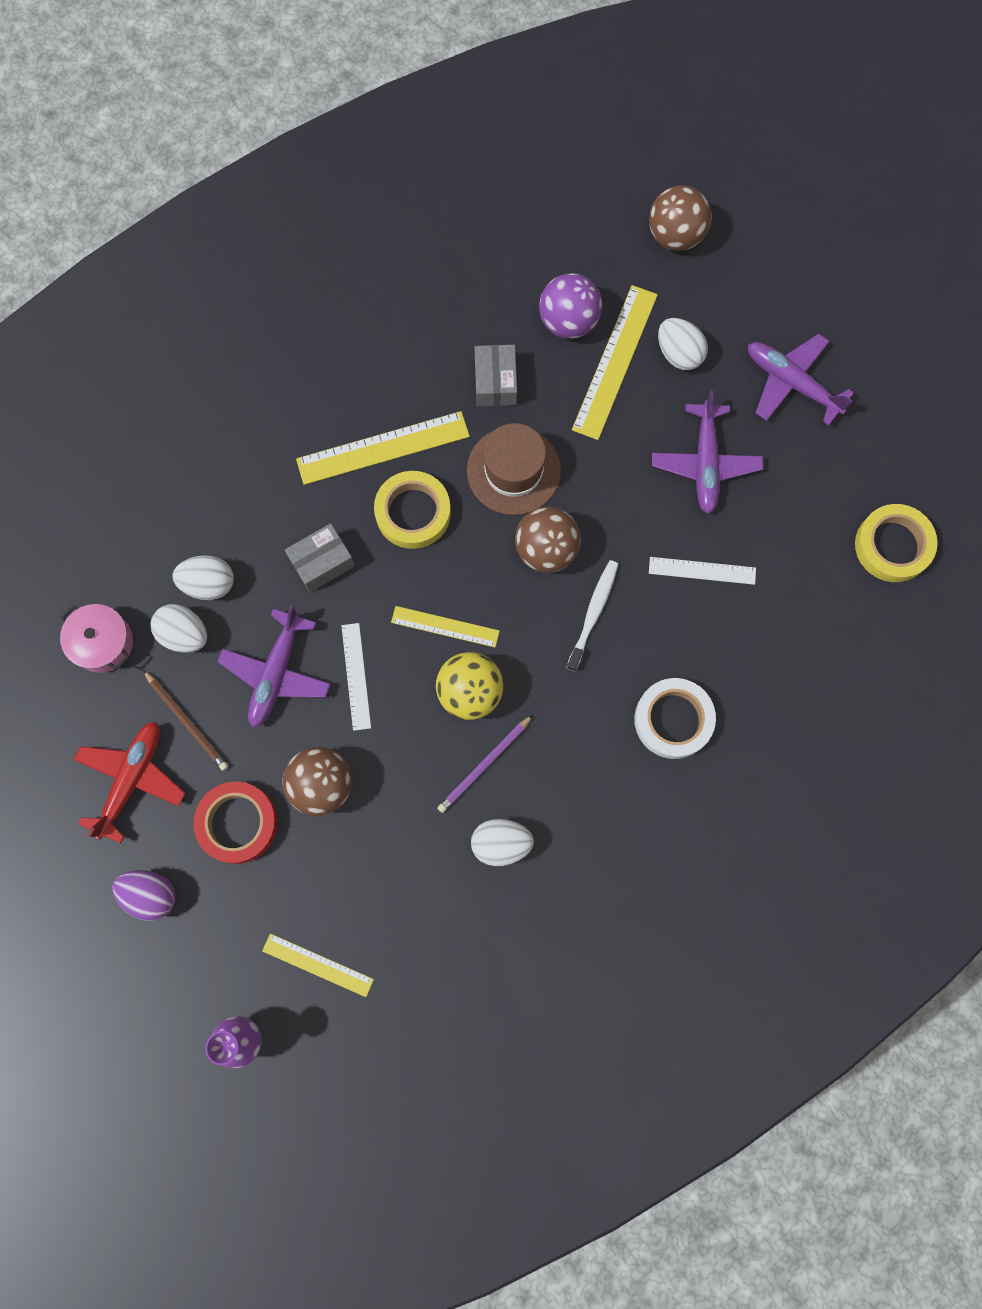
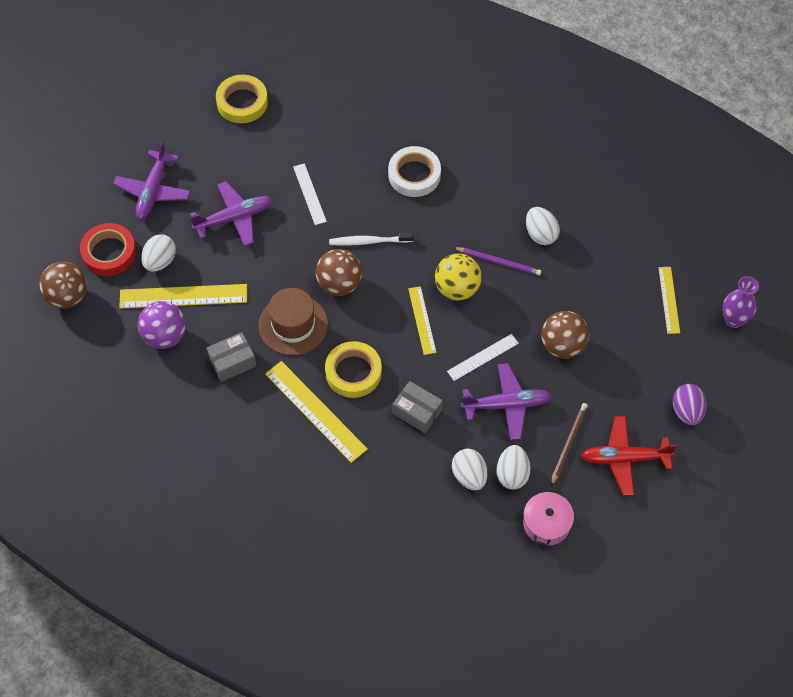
camera: 115 degrees left, 15 degrees down
(237, 823) = (614, 382): red tape -> red tape (109, 252)

